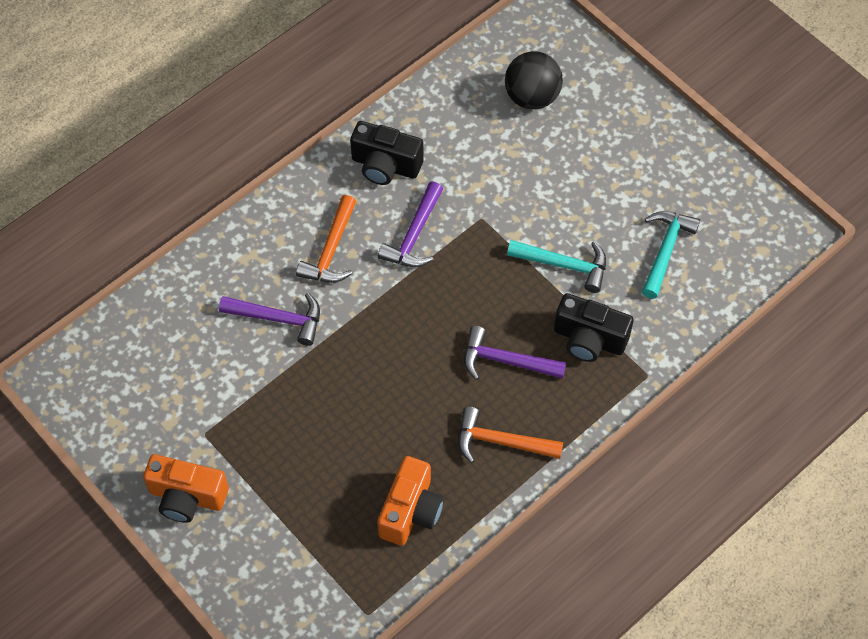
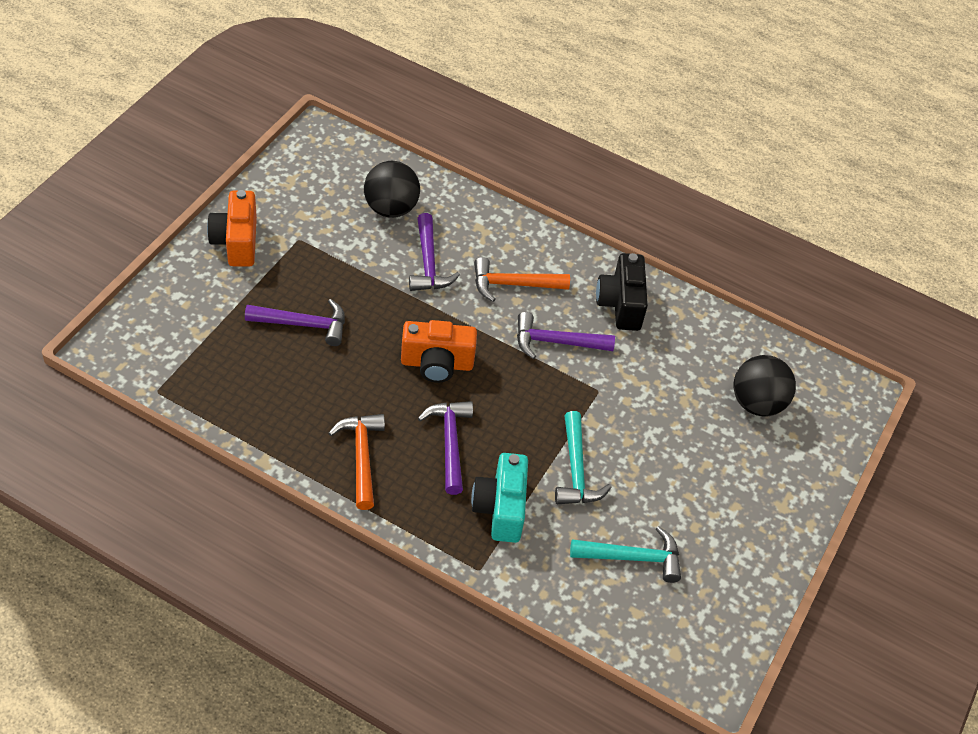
camera: 65 degrees right, 10 degrees down
(190, 334) = (391, 208): none -> black ball
(322, 456) = (303, 324): none -> purple hammer
(411, 511) = (268, 401): orange camera -> orange camera (437, 364)
(589, 339) = (500, 508): black camera -> turquoise camera

